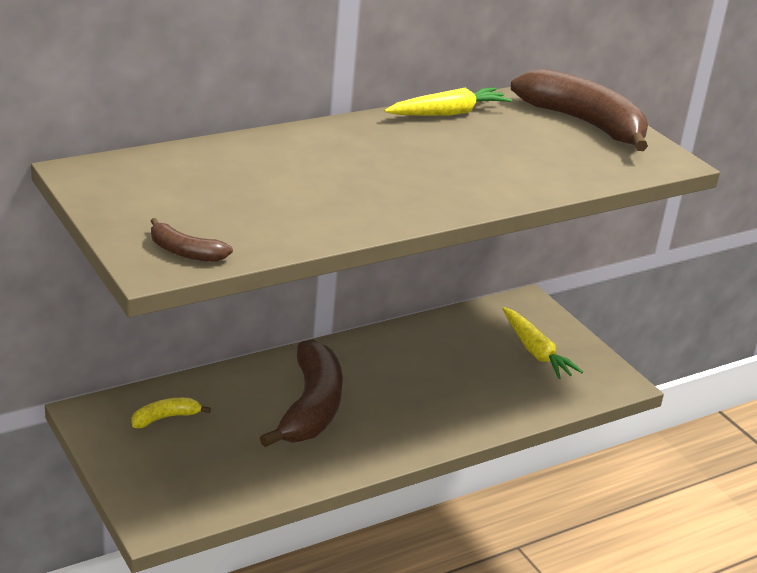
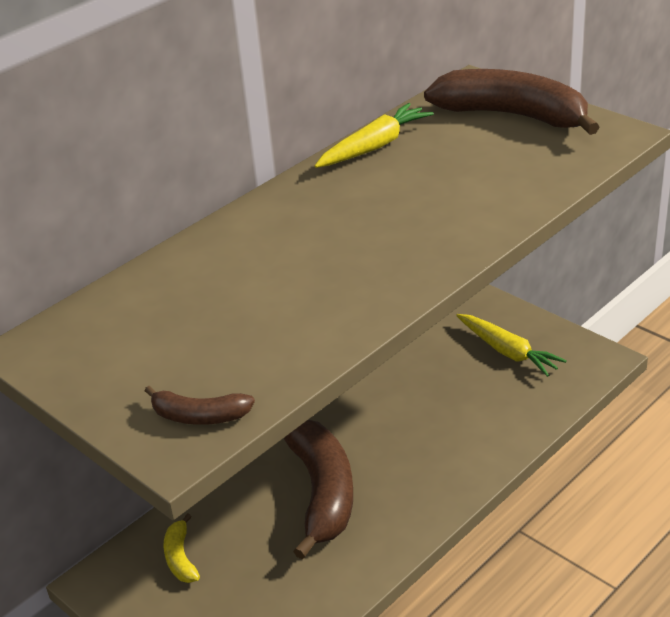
camera: 10 degrees left, 5 degrees up
(165, 418) = (180, 557): yellow banana -> yellow banana turned 60 degrees counterclockwise

